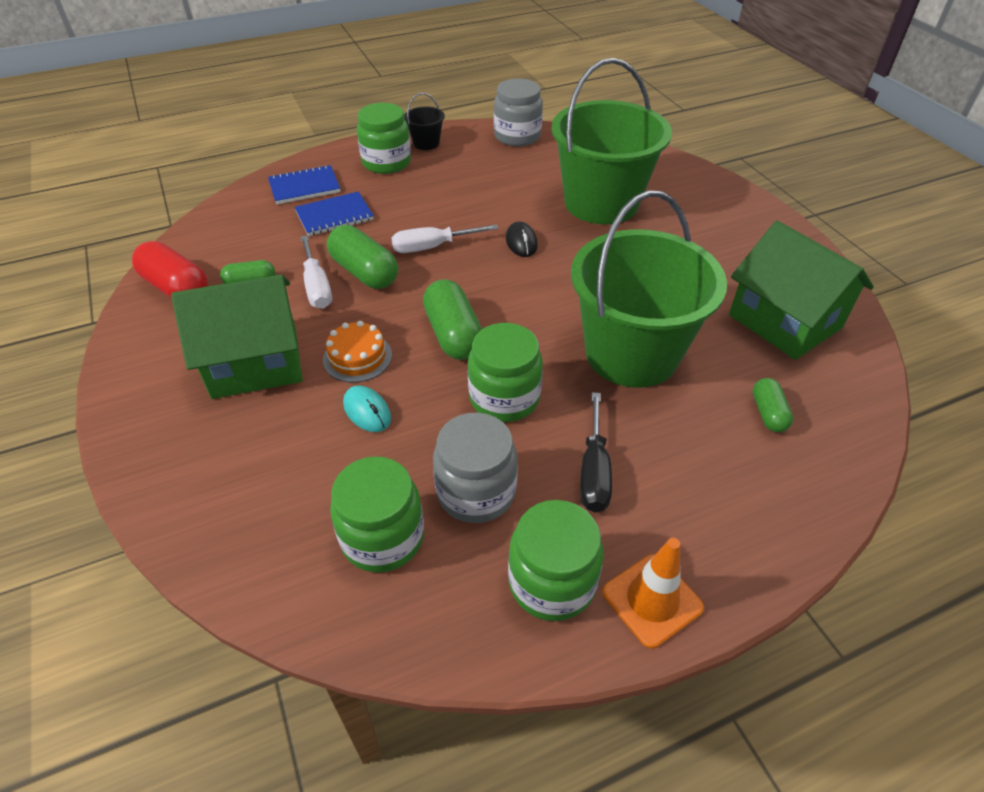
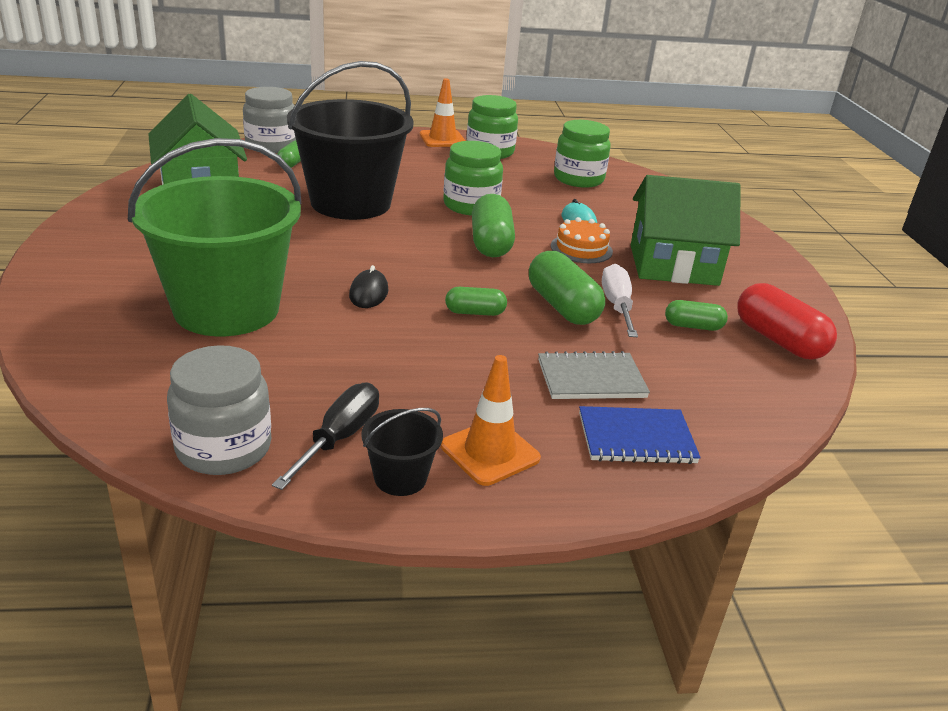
camera: 165 degrees left, 15 degrees down
(334, 216) = (591, 379): blue notebook -> grey notebook
(386, 162) = (490, 452): green jar -> orange traffic cone
(432, 247) = (475, 312): white screwdriver -> green capsule
(476, 492) = (515, 180): grey jar -> grey jar (271, 146)
(594, 471) = (435, 171): black screwdriver -> black screwdriver (339, 438)
(631, 354) = (350, 203): green bucket -> black bucket

